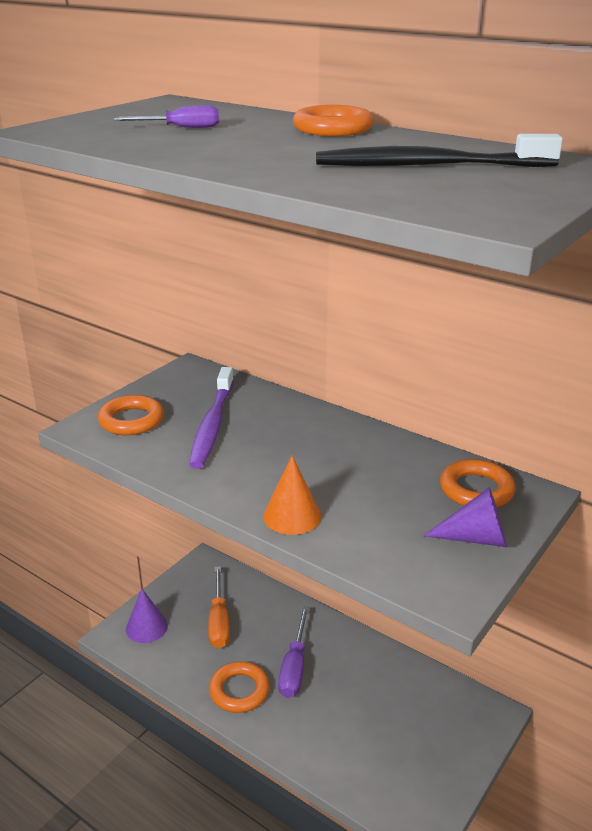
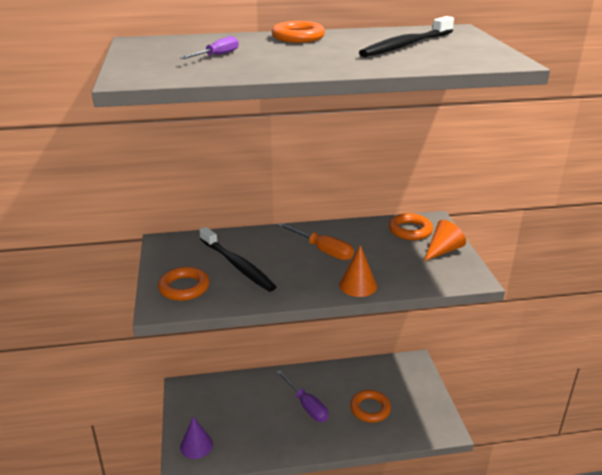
camera: 45 degrees left, 0 degrees up
(212, 425) = (237, 265): purple toothbrush -> black toothbrush
(219, 621) = (236, 412): orange screwdriver -> orange screwdriver (322, 250)
(239, 690) = (294, 437): orange ring -> orange ring (370, 409)
(475, 538) = (443, 250): purple cone -> orange cone

